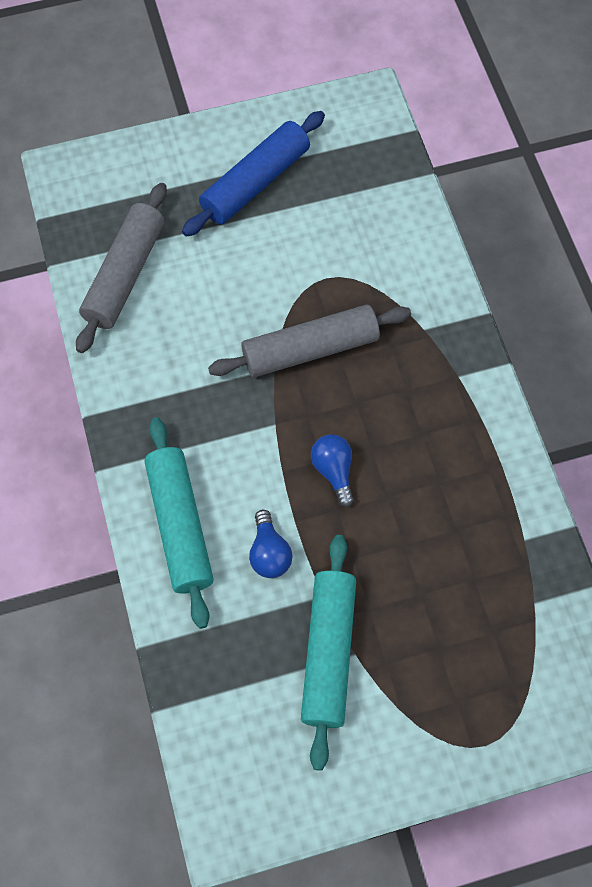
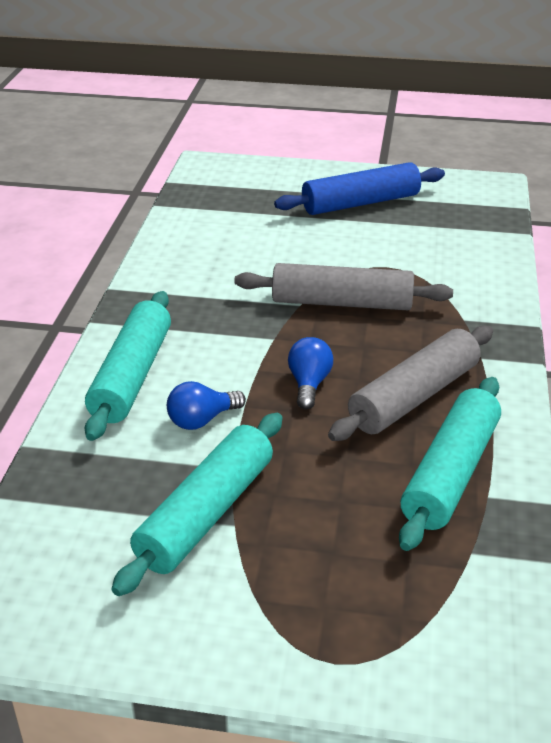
camera: 25 degrees right, 30 degrees down
(125, 275) = (210, 223): grey rolling pin -> grey rolling pin (414, 396)
(269, 553) = (202, 420): blue light bulb -> blue light bulb turned 45 degrees clockwise
(488, 527) = (451, 473): none -> turquoise rolling pin

